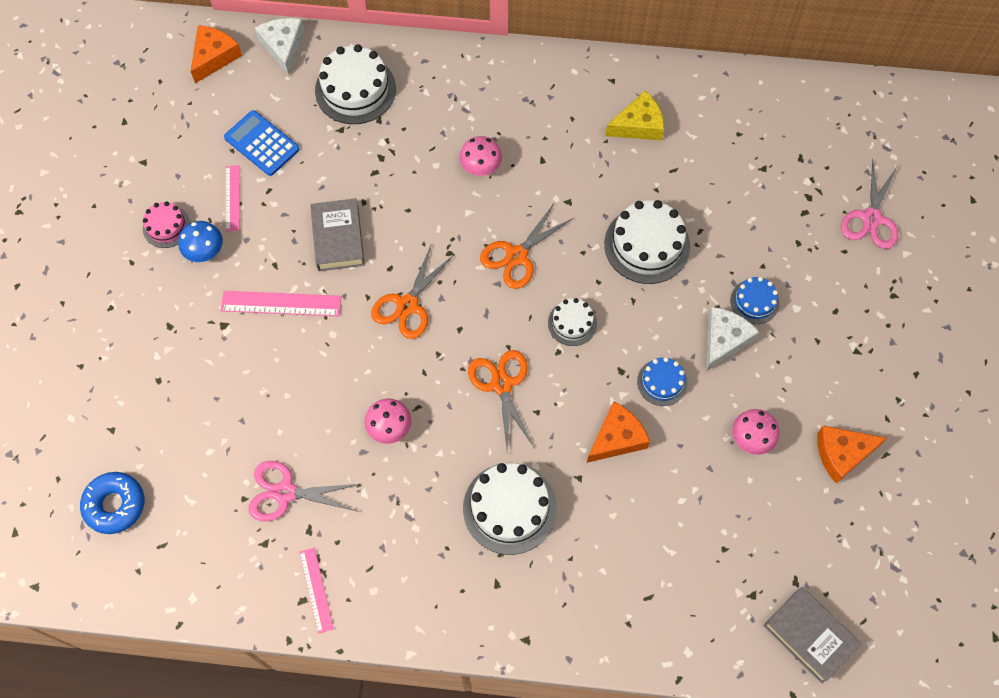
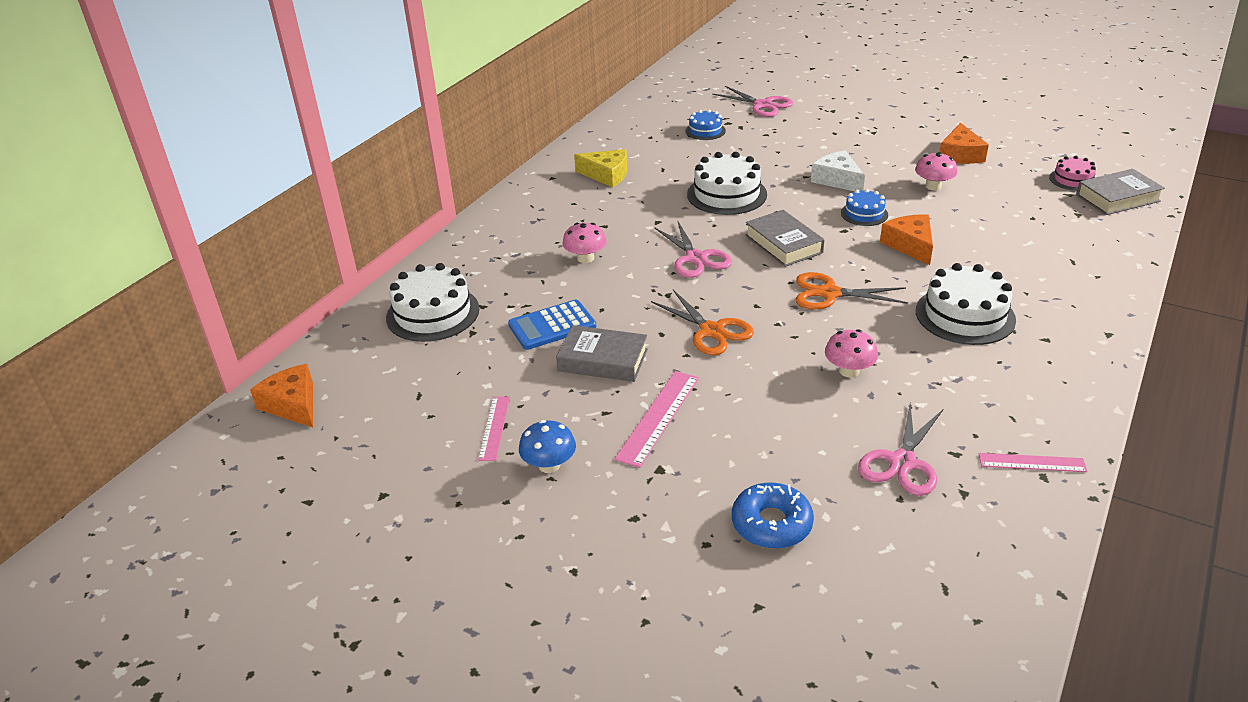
camera: 65 degrees left, 30 degrees down
(115, 505) = (872, 625): blue donut -> blue donut (771, 524)
(166, 226) = (491, 492): pink cake -> pink cake (1073, 179)
(232, 198) = (494, 428): pink ruler -> pink ruler turned 75 degrees clockwise
(262, 143) = (441, 391): blue calculator -> blue calculator (552, 326)
(283, 47) = (332, 350): white cheese -> none
(516, 256) = (696, 258): orange scissors -> pink scissors
(572, 323) = (783, 244): white cake -> grey book
(638, 125) = (607, 175): yellow cheese -> yellow cheese turned 105 degrees clockwise
(754, 301) = (808, 161): blue cake -> blue cake (705, 131)

